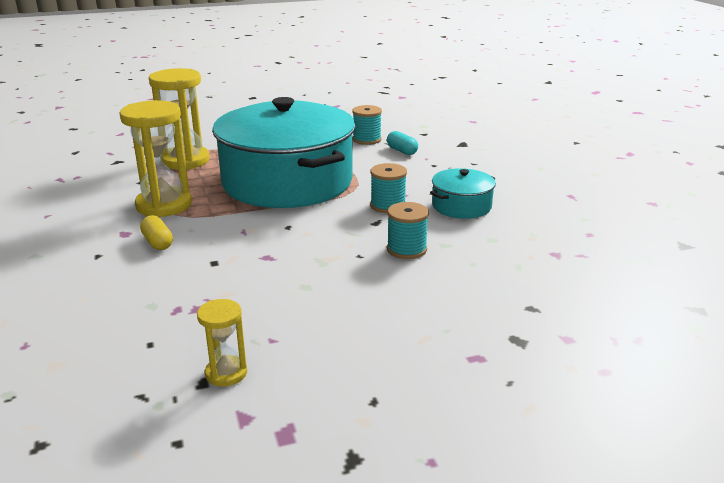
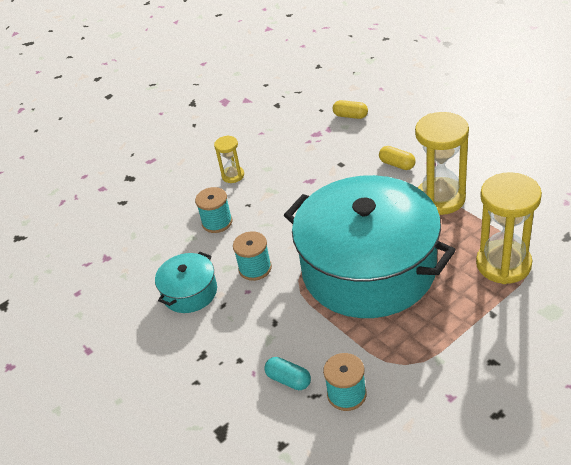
camera: 165 degrees right, 15 degrees up
(125, 317) = (350, 116): none -> yellow capsule
(226, 373) = (270, 111): yellow hourglass -> yellow hourglass (233, 176)

